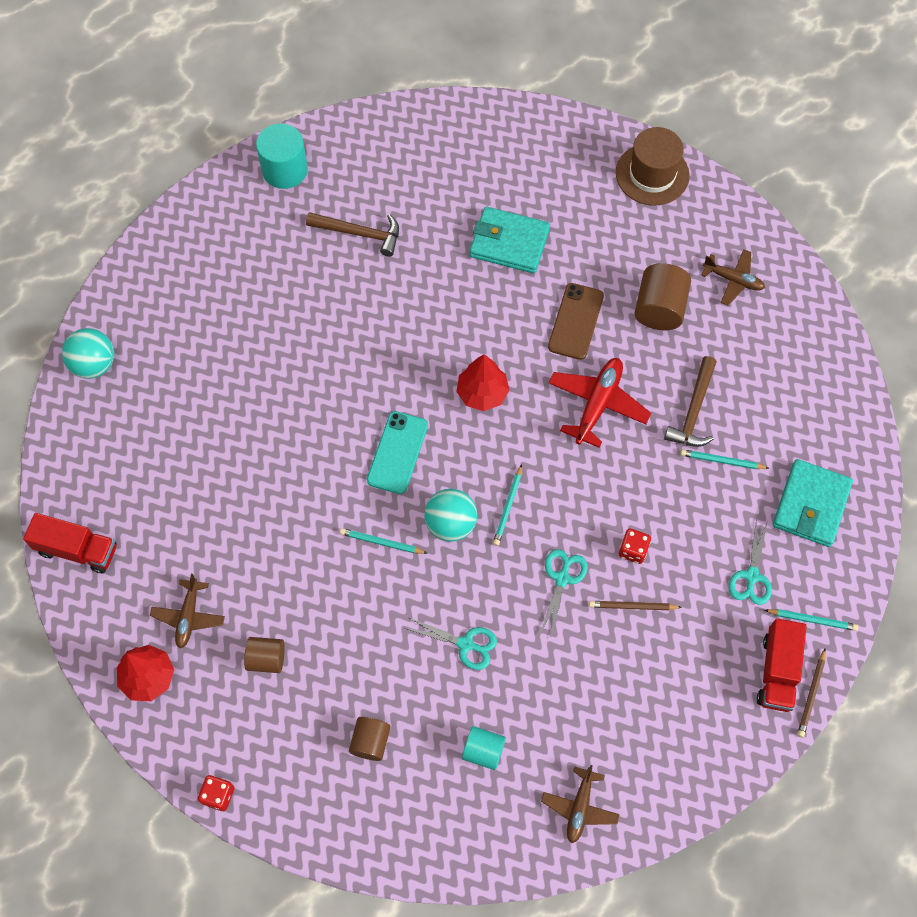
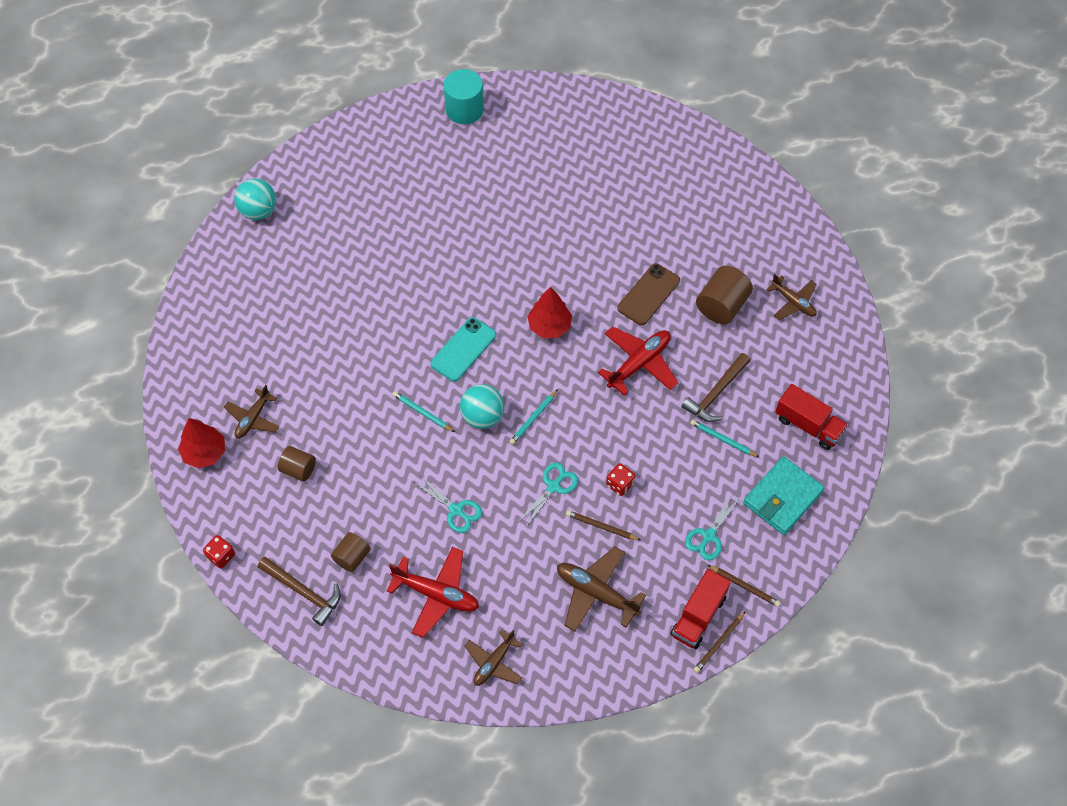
camera: 20 degrees right, 5 degrees down
(77, 550) = (190, 342): red truck -> red truck (808, 425)
(360, 233) = (503, 175): brown hammer -> brown hammer (303, 592)
(483, 751) = (436, 594): turquoise cylinder -> red plane
(509, 243) = (620, 218): turquoise wallet -> none
(652, 174) = (761, 199): brown hat -> none
(658, 685) = (596, 593): none -> brown plane
(812, 620) = (744, 586): turquoise pencil -> brown pencil

